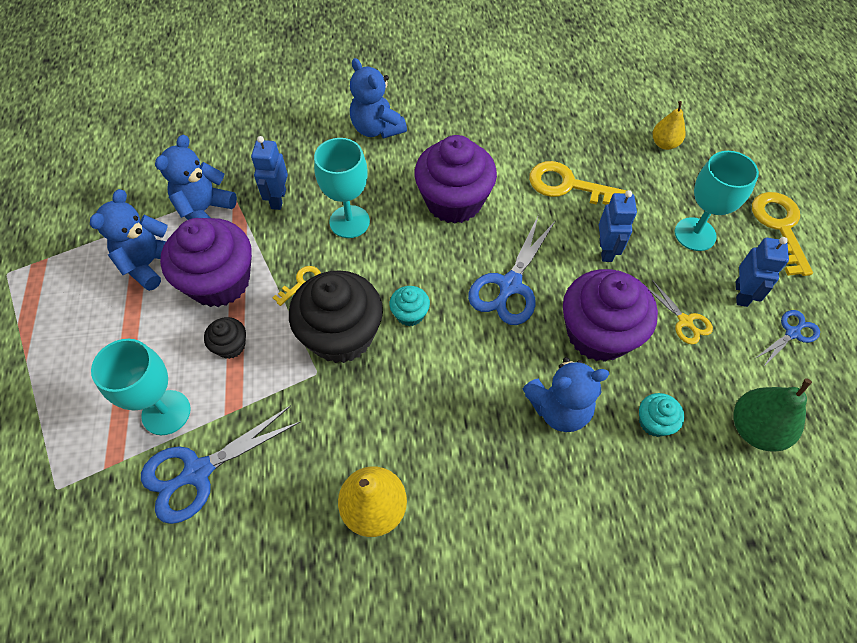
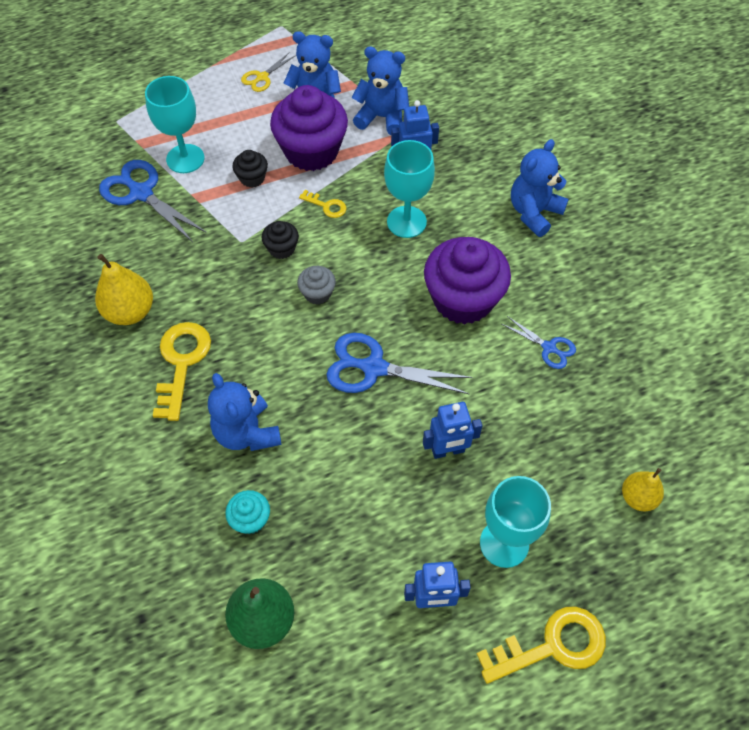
camera: 75 degrees right, 0 degrees up
(341, 335) = (281, 248): black cupcake -> black cupcake, size x0.45
(410, 314) = (317, 293): turquoise cupcake -> grey cupcake
(568, 185) = (526, 401): yellow key -> yellow key (182, 362)
(598, 334) = (339, 456): purple cupcake -> none
(685, 321) = (378, 540): yellow scissors -> yellow scissors (262, 77)
(792, 333) = (394, 660): blue scissors -> blue scissors (549, 348)

